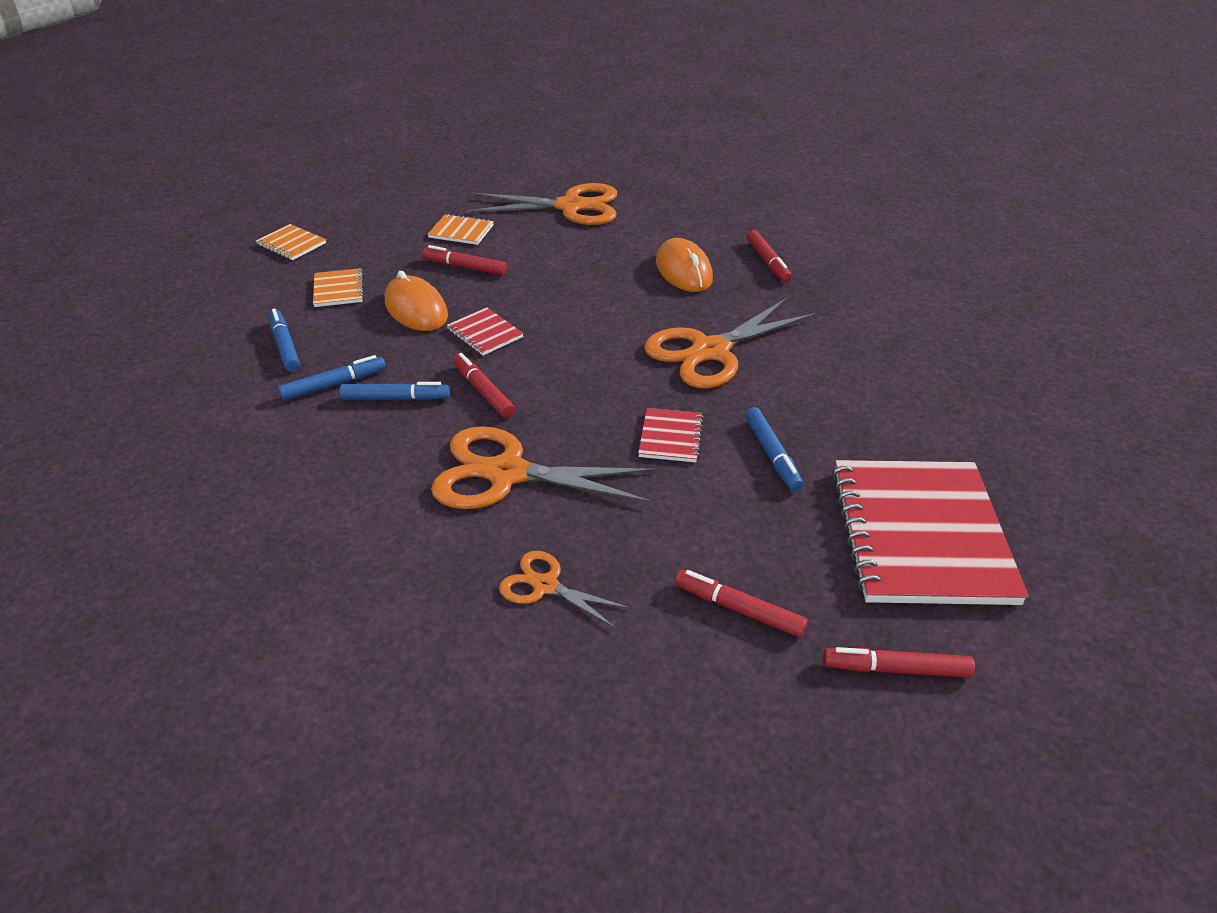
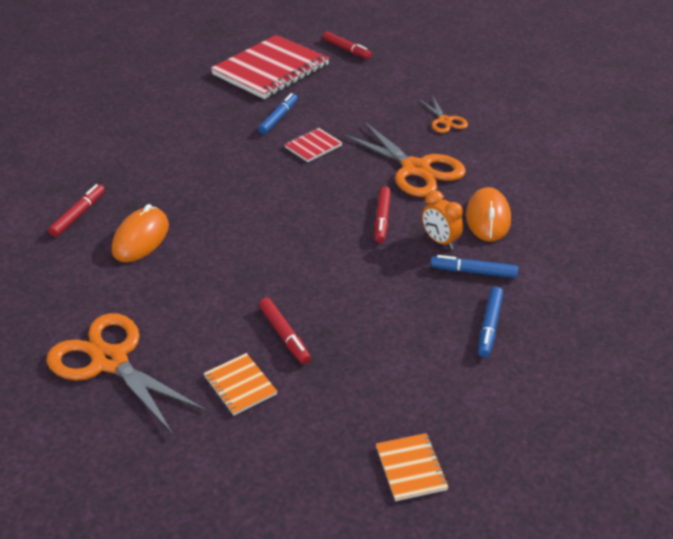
camera: 140 degrees left, 0 degrees up
(339, 290) = (409, 368): orange notebook -> none
(396, 398) = (440, 241): blue marker -> orange clock
(416, 309) = (364, 309): orange mouse -> orange mouse (488, 218)
(485, 333) = (338, 260): red notebook -> none
(711, 351) = (221, 176): orange scissors -> none
(739, 609) = (376, 83): red marker -> none

